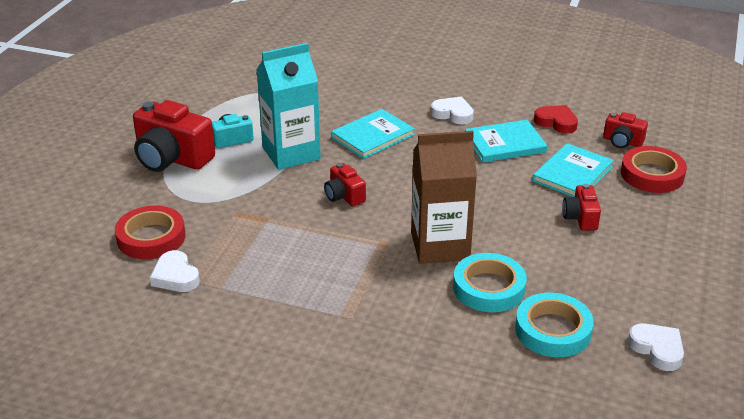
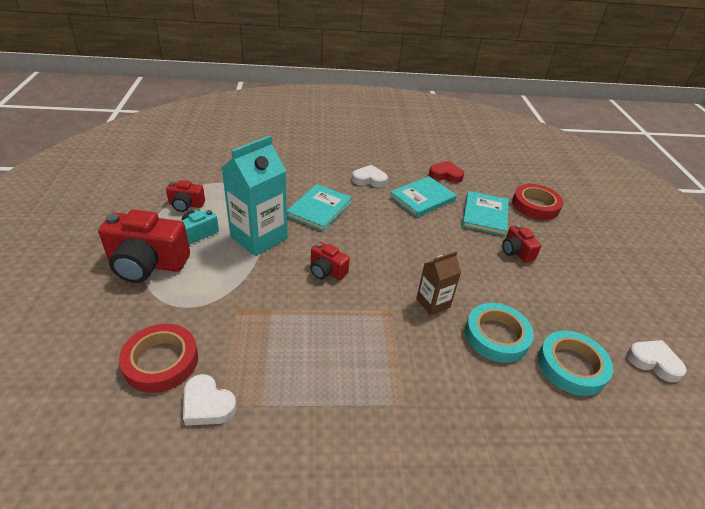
camera: 25 degrees left, 5 degrees up
(440, 246) = (433, 303): brown carton -> brown carton, size x0.55
(622, 141) = (498, 183): red camera -> red camera (186, 205)

